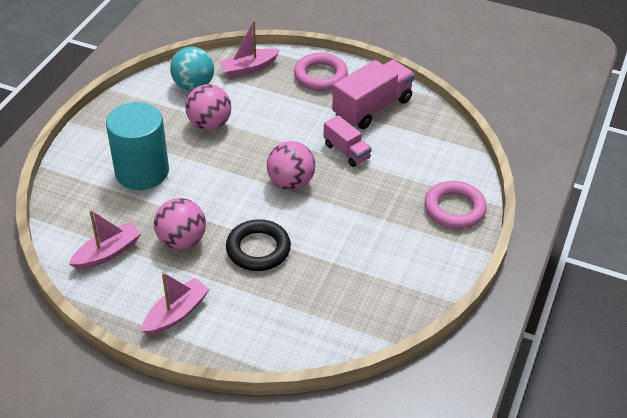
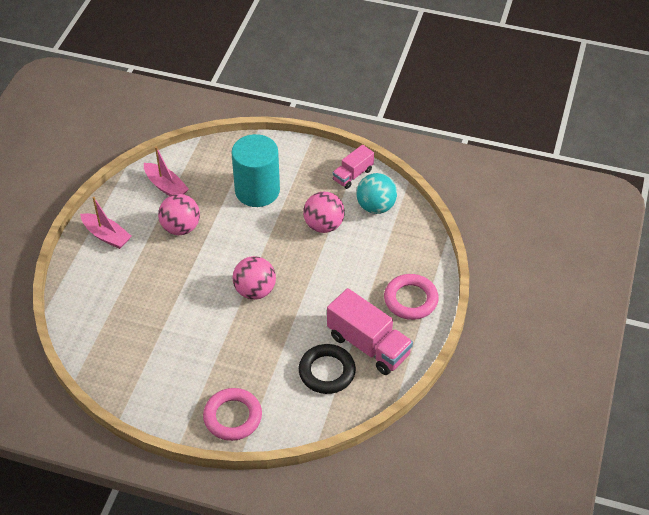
camera: 85 degrees right, 5 degrees up
(249, 68) = (410, 243): pink boat -> none
(258, 249) = (174, 277): black ring -> black ring (327, 372)
(346, 151) = (301, 328): pink truck -> pink truck (353, 175)

